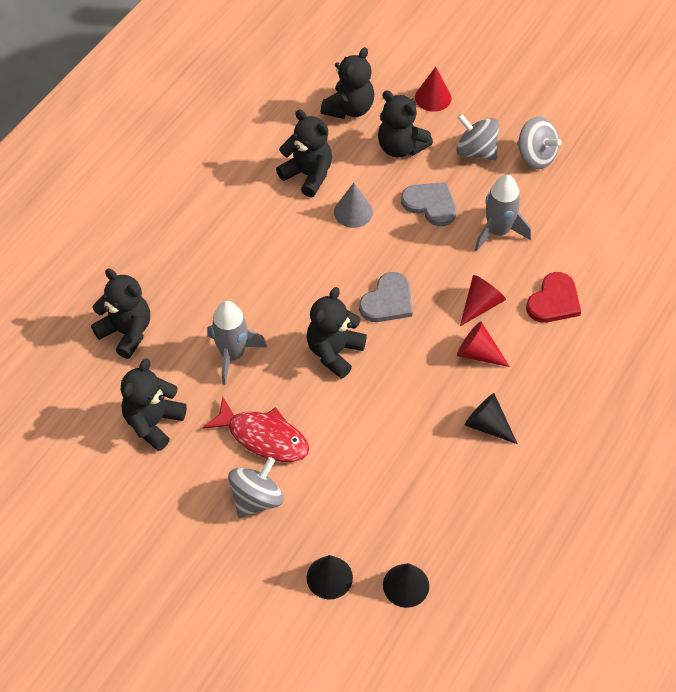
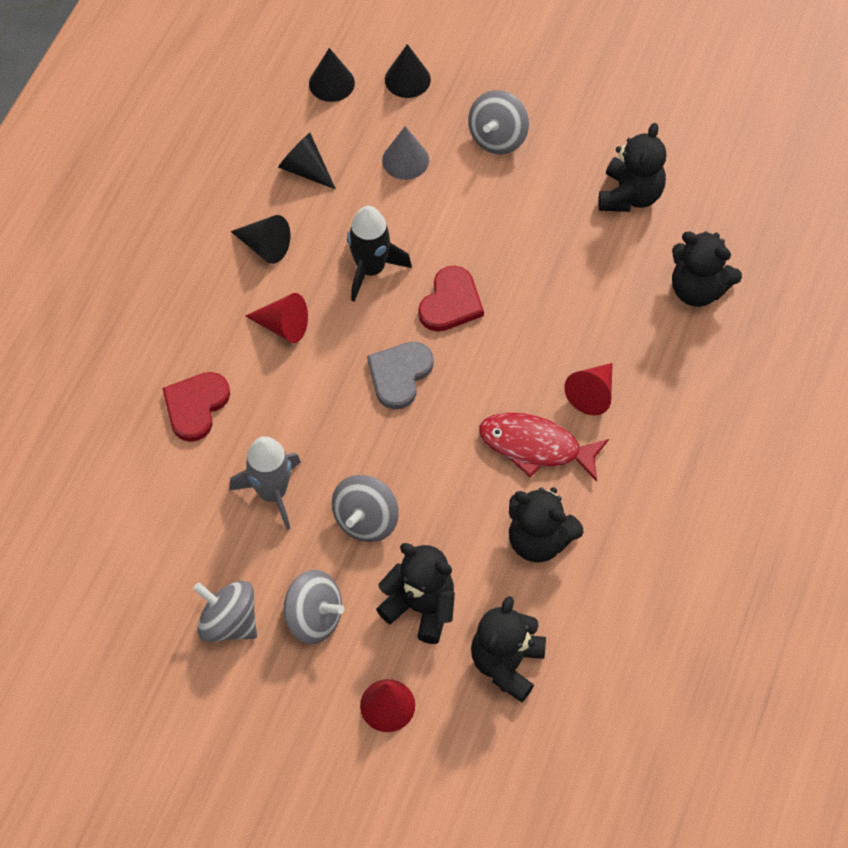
camera: 170 degrees right, 5 degrees up
(232, 355) = (567, 281): grey rocket -> none
(263, 437) = (506, 198): red fish -> red fish (535, 446)
(334, 352) = (450, 302): black teddy bear -> red heart
(353, 212) = (466, 492): grey cone -> grey cone (405, 160)
(397, 390) = (370, 269): none -> black rocket
(430, 204) = (366, 520): grey heart -> grey spinning top
(443, 494) = (305, 169): none -> black cone
(480, 305) = (286, 387): red cone -> red cone (592, 394)

